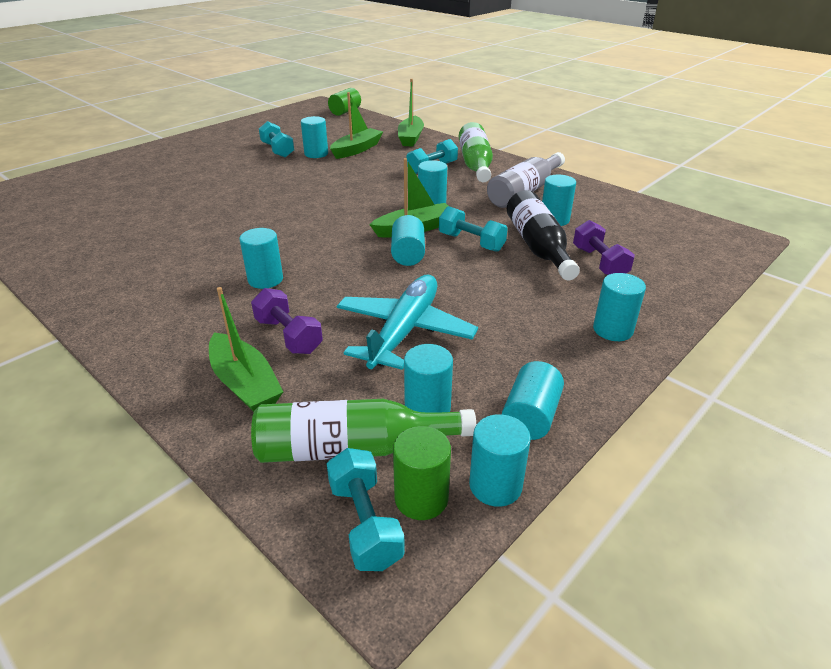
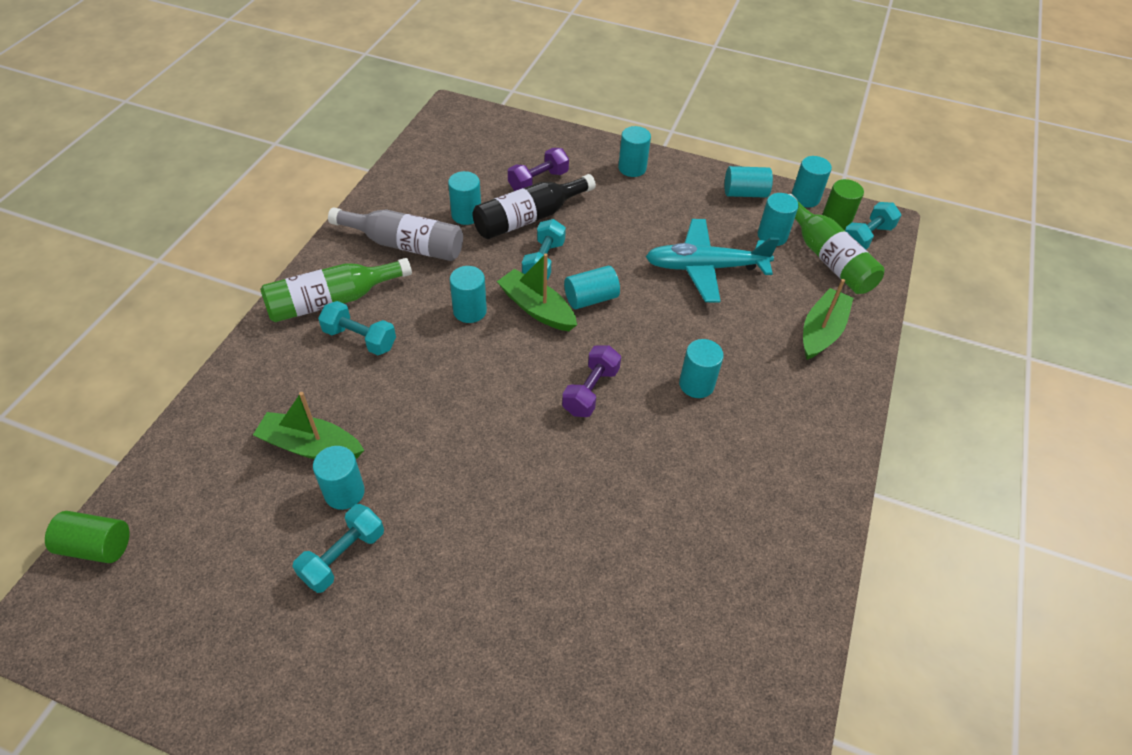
camera: 115 degrees left, 15 degrees up
(288, 336) = (758, 331): purple dumbbell -> purple dumbbell (590, 391)
(410, 138) = (239, 396): green boat -> none

